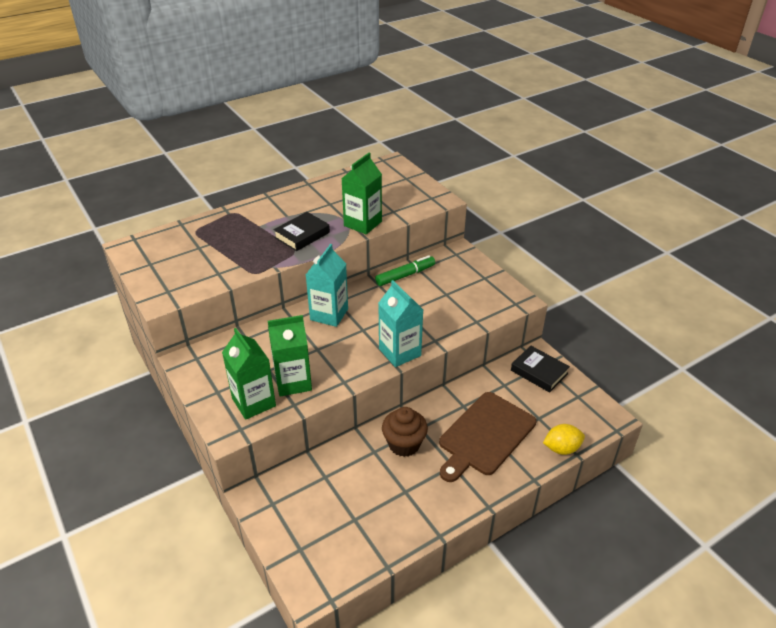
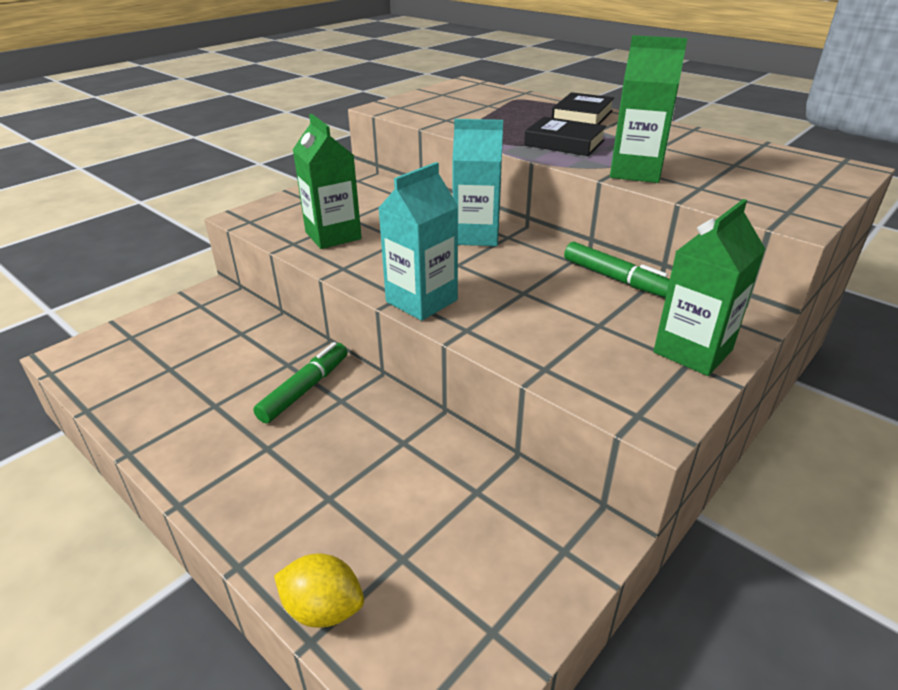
camera: 75 degrees right, 5 degrees down
(254, 402) = (293, 220): green carton -> green carton (693, 351)
(404, 444) = (304, 389): brown cupcake -> green marker
(485, 435) = (338, 479): brown cutting board -> none
(539, 372) = (539, 545): black book -> black book (582, 116)
(561, 448) = (323, 609): yellow lemon -> yellow lemon turned 45 degrees counterclockwise

